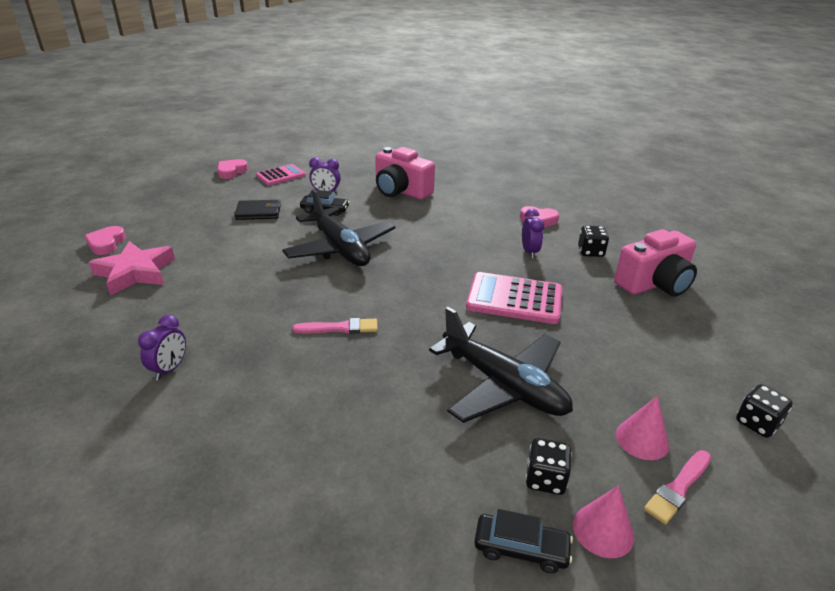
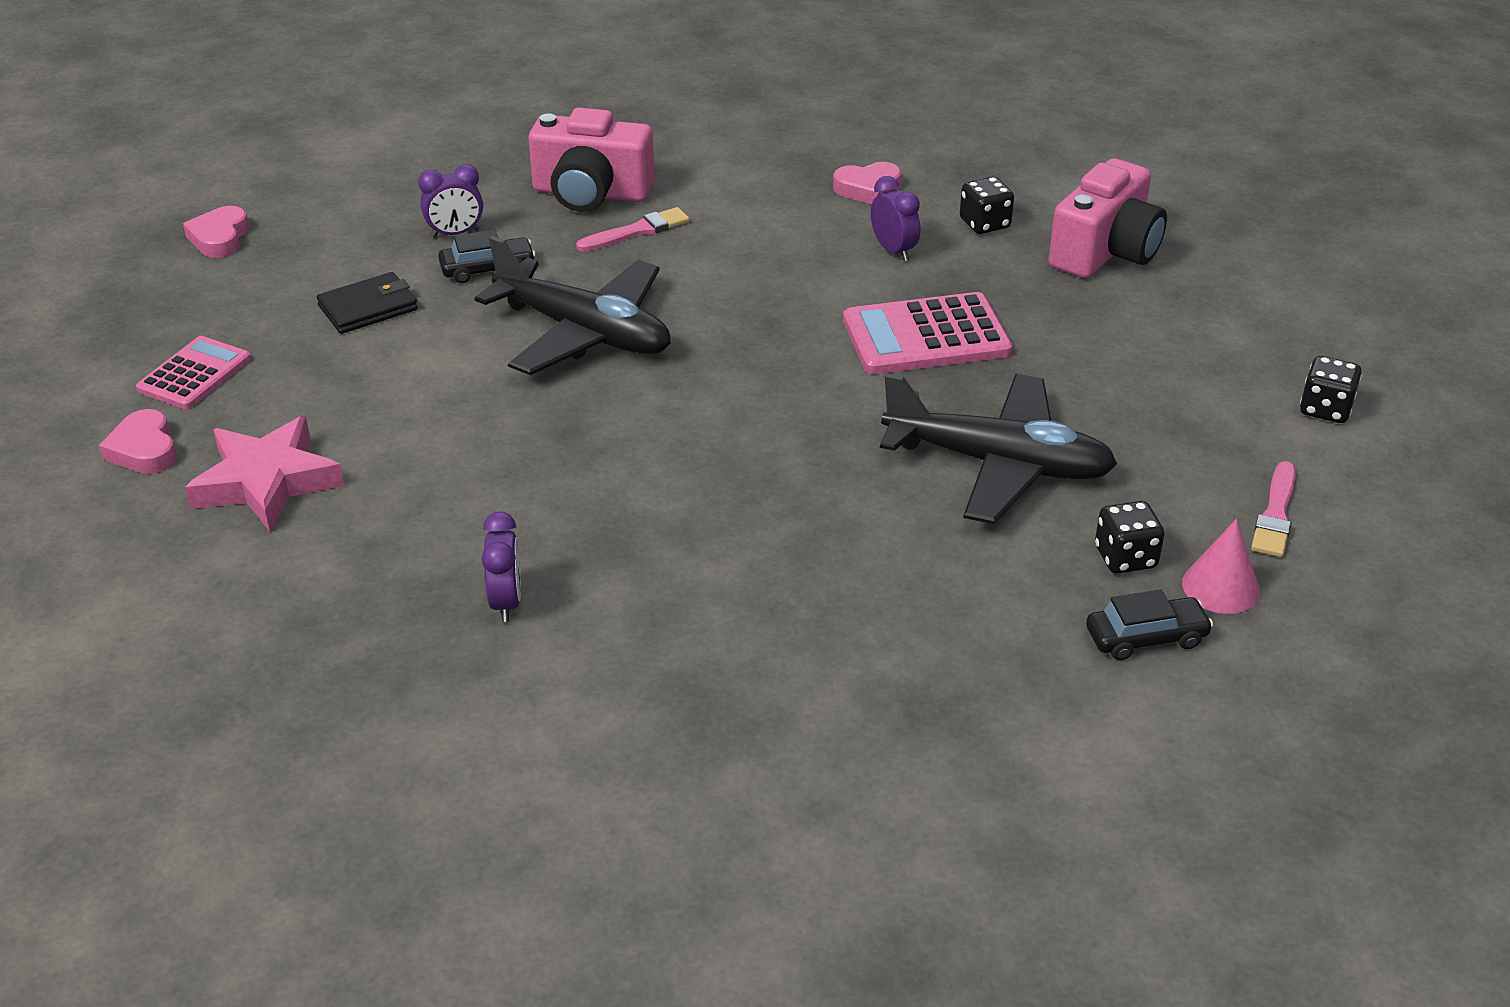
camera: 25 degrees left, 5 degrees up
(281, 175) = (330, 220): pink calculator -> pink calculator (194, 374)
(339, 328) = (705, 461): pink brush -> pink brush (637, 231)
(642, 439) = (1207, 474): pink cone -> none

